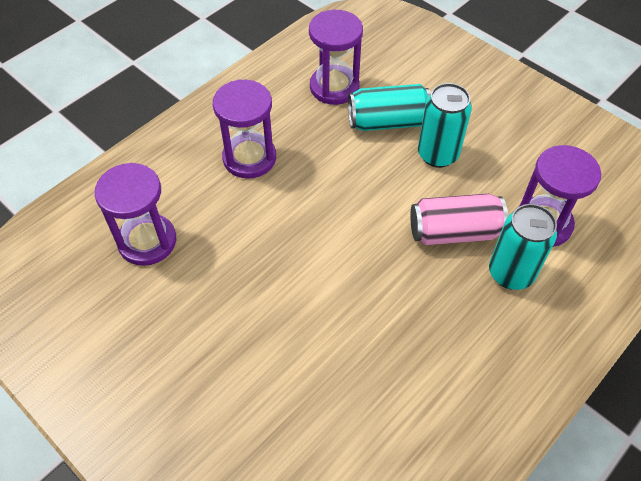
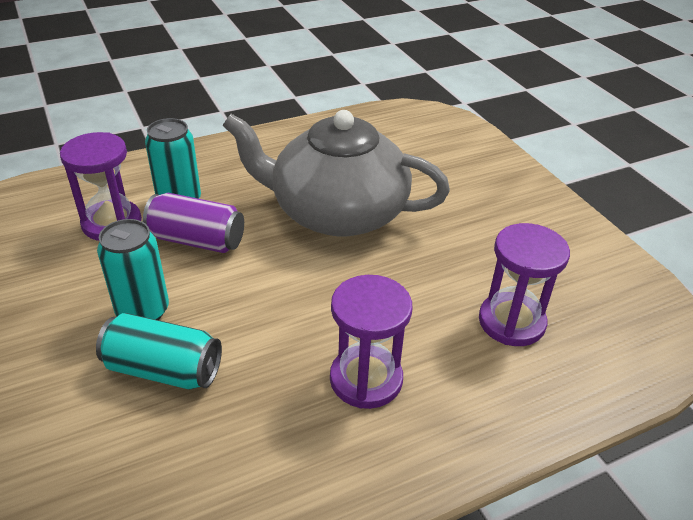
camera: 160 degrees left, 15 degrees down
(334, 87) = (192, 450): purple hourglass -> none
(348, 317) = (337, 212): none -> grey teapot
(454, 232) = (197, 240): pink can -> purple can

